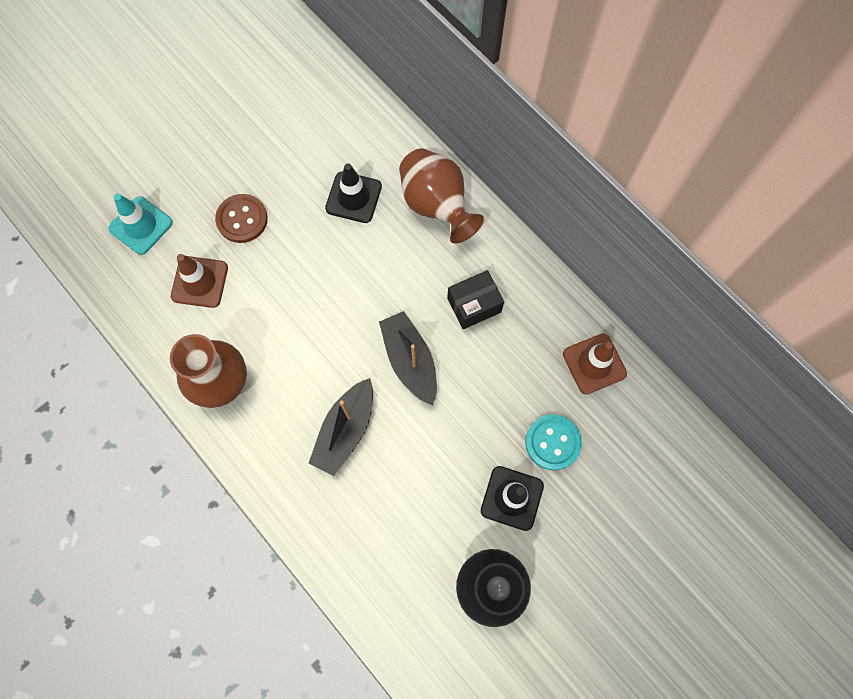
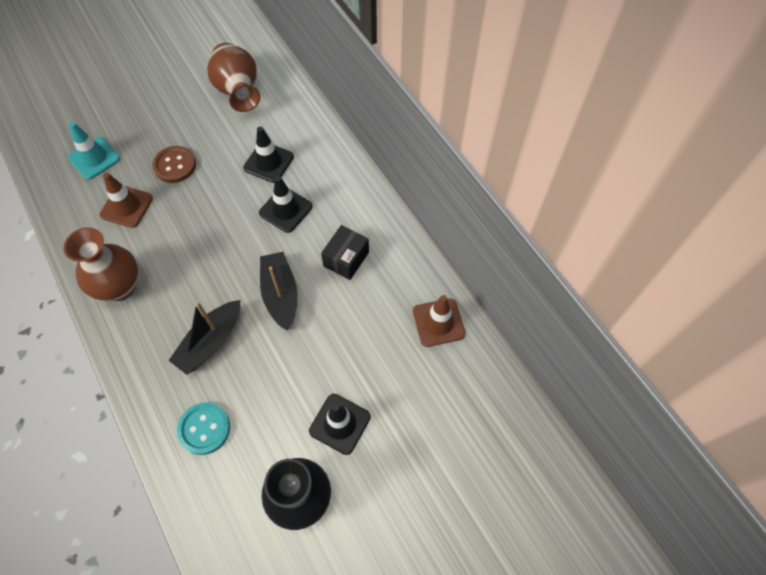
camera: 10 degrees right, 10 degrees down
(389, 255) = (285, 210): none -> black traffic cone
(436, 205) = (334, 178): brown vase -> brown vase (238, 91)
(474, 305) = (346, 259): black box -> black box turned 45 degrees counterclockwise
(552, 442) = (387, 382): turquoise button -> turquoise button (204, 429)

